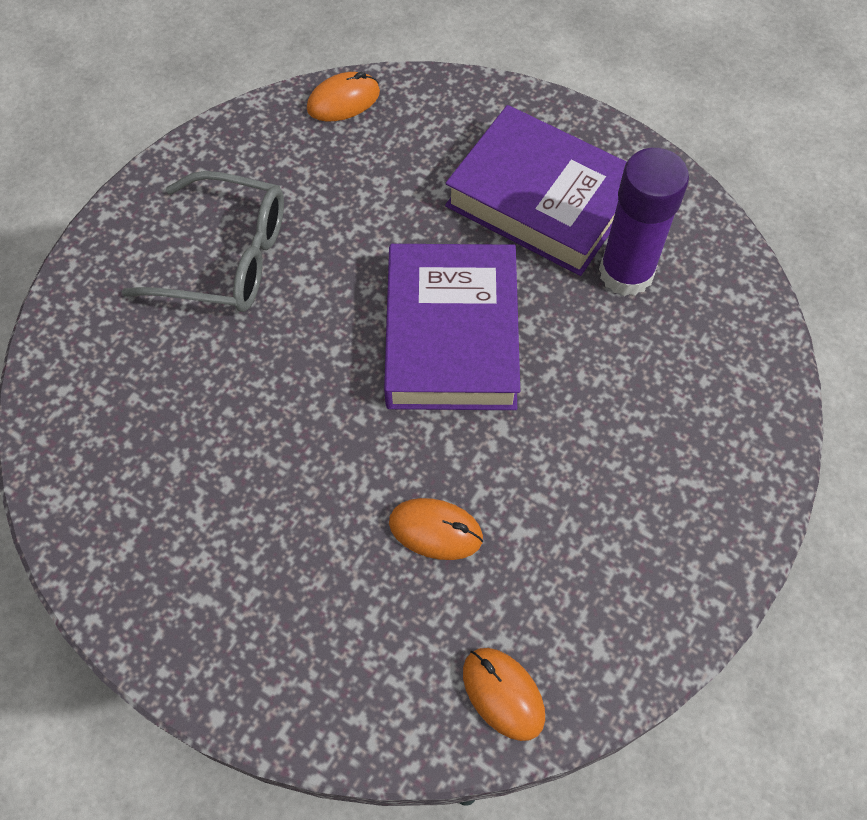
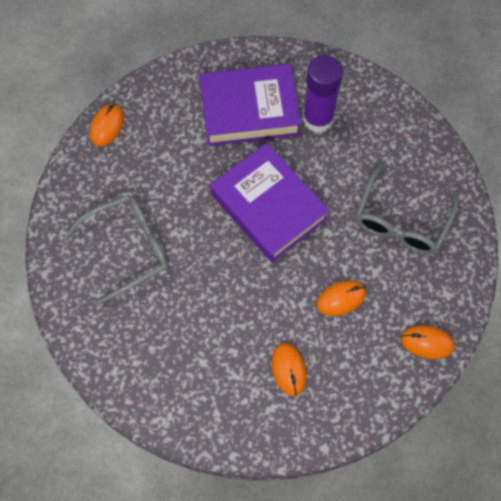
camera: 40 degrees left, 5 degrees up
(274, 567) = (288, 369): none -> orange mouse
(623, 492) = (401, 221): none -> grey glasses

